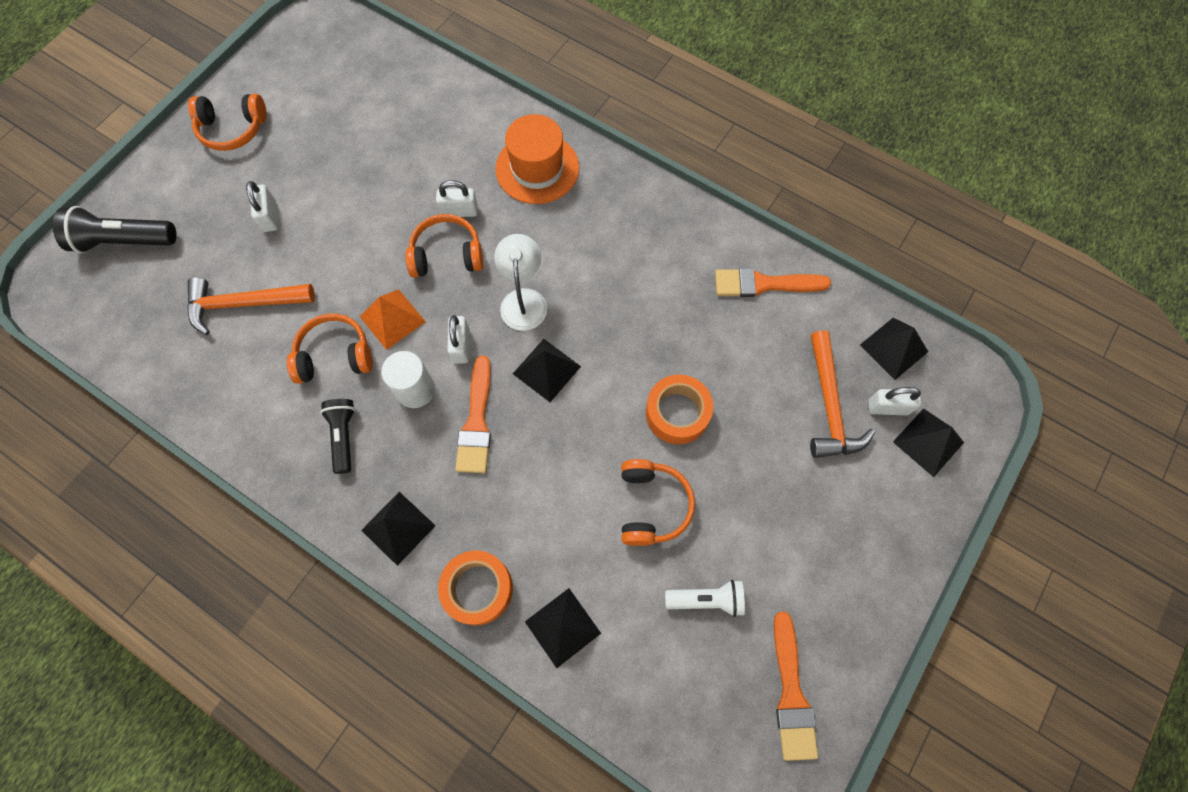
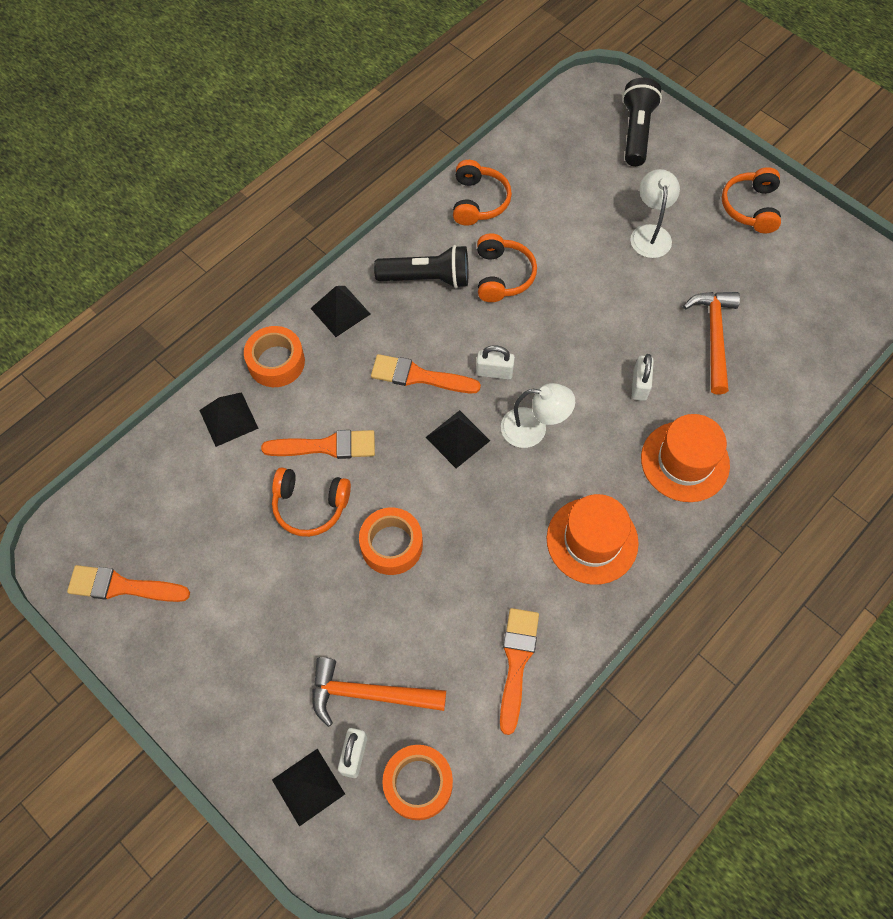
camera: 100 degrees right, 5 degrees down
(244, 304) = (562, 213): orange hammer -> orange hammer (714, 337)
(270, 216) = (650, 233): white padlock -> white lamp
(344, 436) = (427, 278): black flashlight -> black flashlight, size x1.53
(392, 319) = (531, 320): orange pyramid -> none
(415, 390) = (458, 333): white cylinder -> none
(447, 255) = (591, 369): orange headphones -> orange headphones (478, 201)
(578, 504) = (326, 446): none -> orange brush
(633, 236) = (592, 540): none -> orange hat
(706, 599) = (218, 534): white flashlight -> none
(894, 348) = (418, 783): black pyramid -> orange tape

